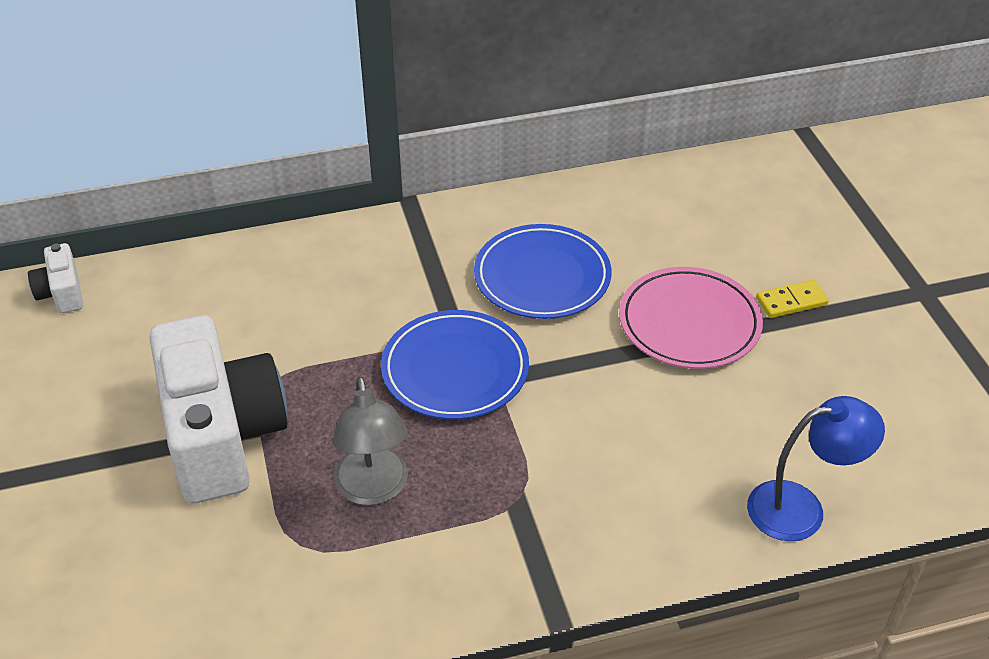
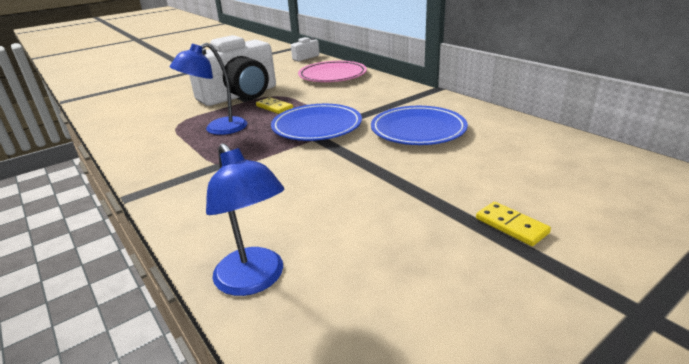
camera: 70 degrees right, 15 degrees down
(330, 400) = (274, 107): none -> yellow domino
(373, 489) = (218, 129): grey lamp -> blue lamp
(689, 323) = (430, 185): pink plate -> pink plate (332, 75)

